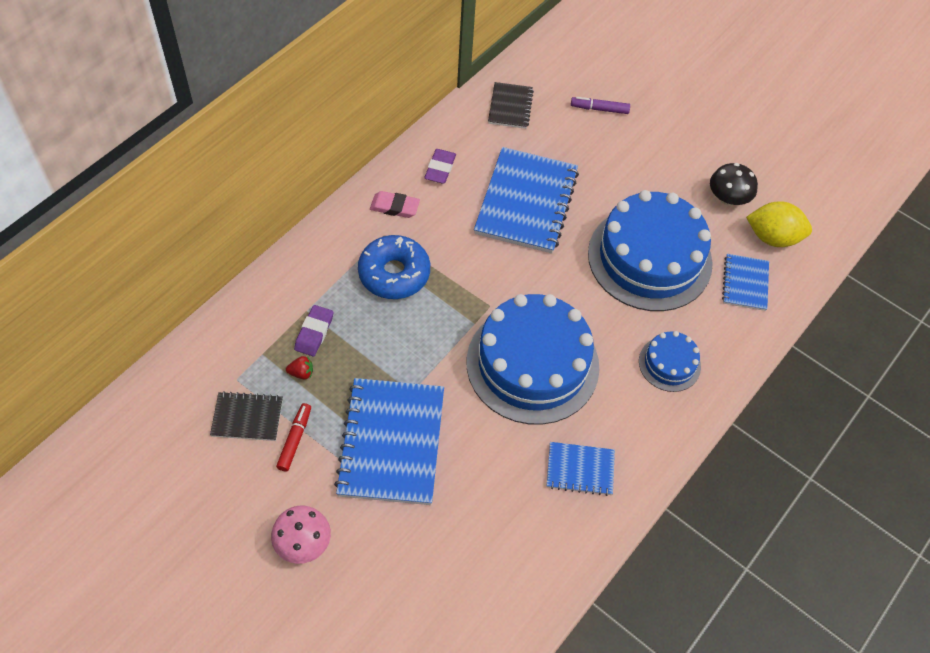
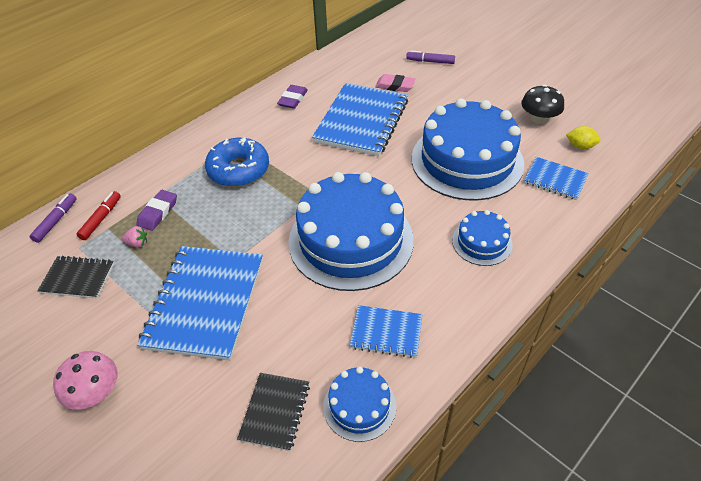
camera: 10 degrees right, 10 degrees down
(200, 346) = (56, 221): none -> purple marker
(295, 439) = (115, 298): red marker -> red marker (101, 219)
(301, 373) = (137, 243): red strawberry -> pink strawberry
(394, 207) = (250, 124): pink eraser -> pink eraser (395, 86)
(510, 107) = (357, 61): black notebook -> black notebook (275, 412)
(562, 545) = (359, 406): none -> blue cake
(745, 283) = (555, 180): blue notebook -> blue notebook turned 75 degrees counterclockwise
(773, 237) = (580, 146): yellow lemon -> yellow lemon, size x0.56

